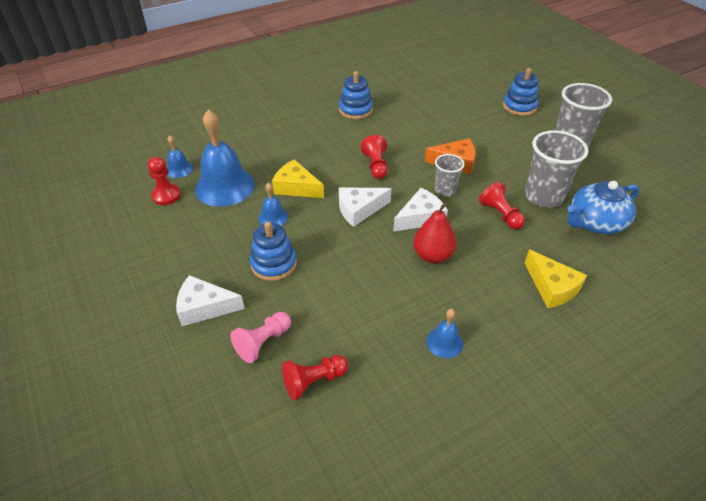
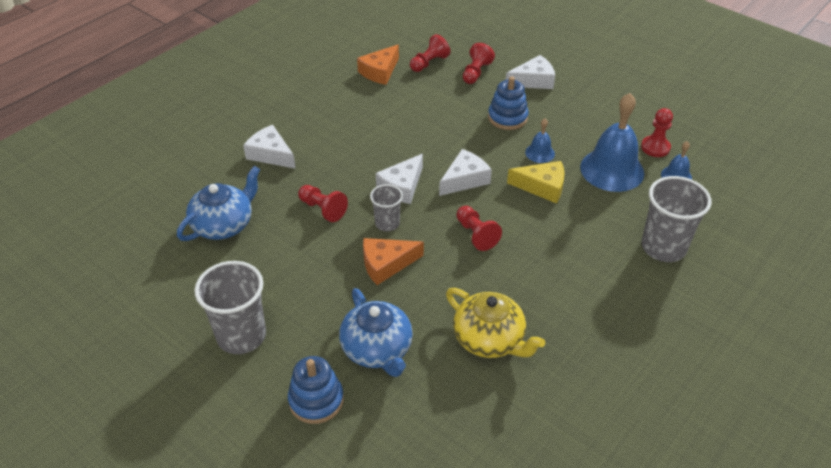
camera: 160 degrees right, 0 degrees up
(263, 342) = (476, 72): pink pawn -> red pawn
(355, 110) = (553, 320): blue stacking toy -> none
(389, 385) = (380, 72): none -> orange cheese
(401, 110) = (489, 339): none -> yellow teapot
(432, 255) = (378, 155): red pear -> none
(444, 342) = (350, 100): blue bell -> none
(476, 119) = (377, 349): none -> blue teapot
(543, 196) = (278, 243): grey cup -> grey cup (663, 247)
(552, 287) = (270, 154): yellow cheese -> white cheese

